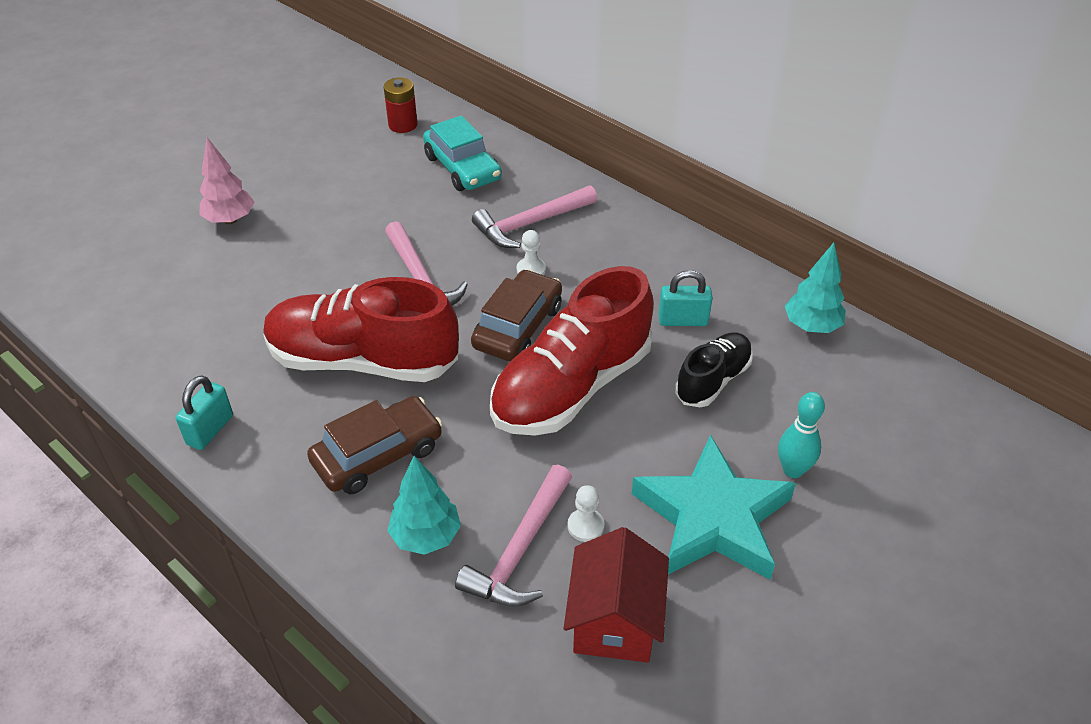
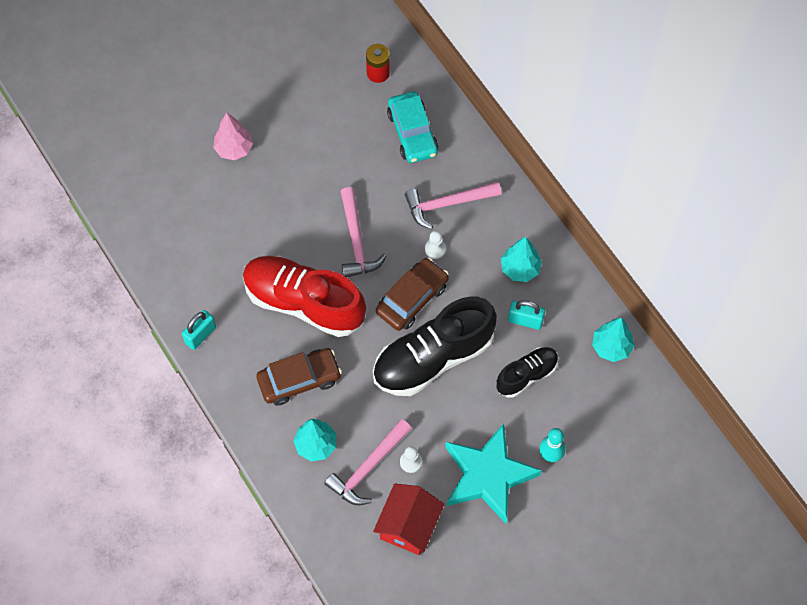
camera: 15 degrees right, 20 degrees up
(572, 387) = (433, 358): red shoe -> black shoe
(651, 269) = (520, 269): none -> turquoise tree

